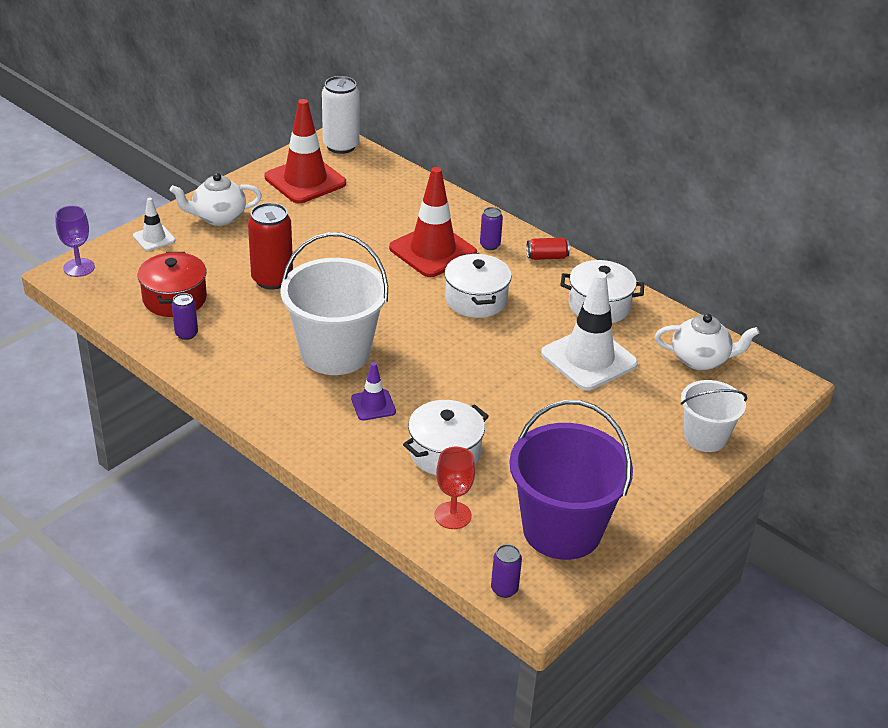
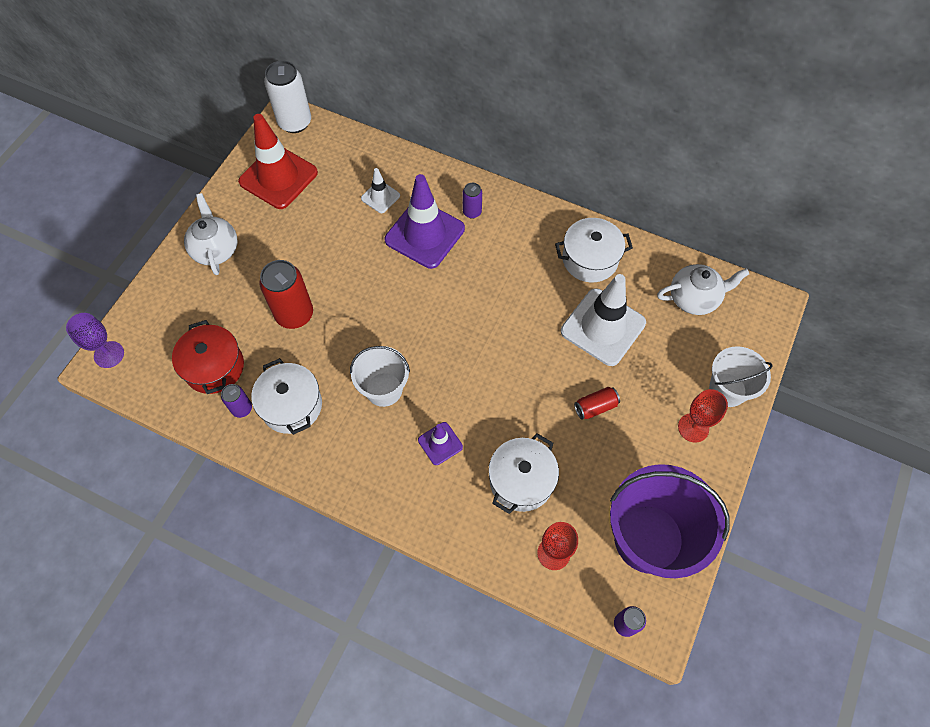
camera: 15 degrees left, 25 degrees up
(154, 238) = (165, 294): white traffic cone -> white traffic cone (380, 197)
(218, 217) = (215, 249): white teapot -> white teapot turned 105 degrees clockwise
(335, 352) = (384, 389): white bucket -> white bucket, size x0.58
(433, 251) = (424, 234): red traffic cone -> purple traffic cone
(476, 300) = (483, 284): white pot -> white pot (291, 405)
(547, 257) = (526, 212): red can -> red can (595, 407)
(652, 457) = (693, 428): none -> red goblet

